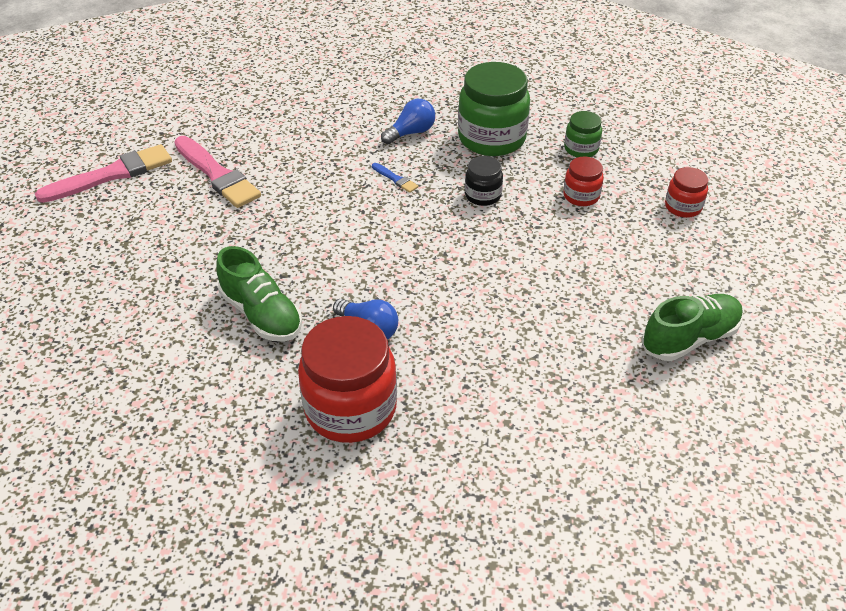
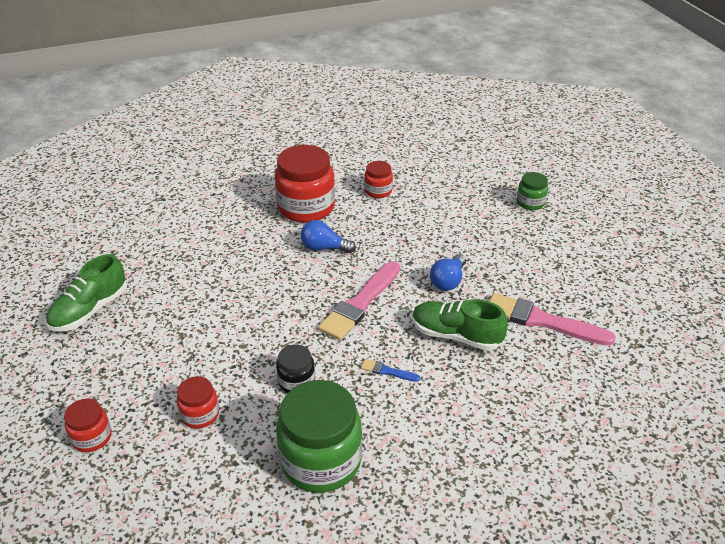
camera: 155 degrees right, 5 degrees down
(112, 174) = (622, 292): pink brush -> pink brush (360, 303)
(227, 402) = (378, 191): none -> red jar
(262, 314) = (400, 235): green shoe -> green shoe (456, 335)
(411, 133) = (411, 436): blue light bulb -> blue light bulb (448, 281)
(581, 149) = (214, 482): green jar -> green jar (530, 203)

